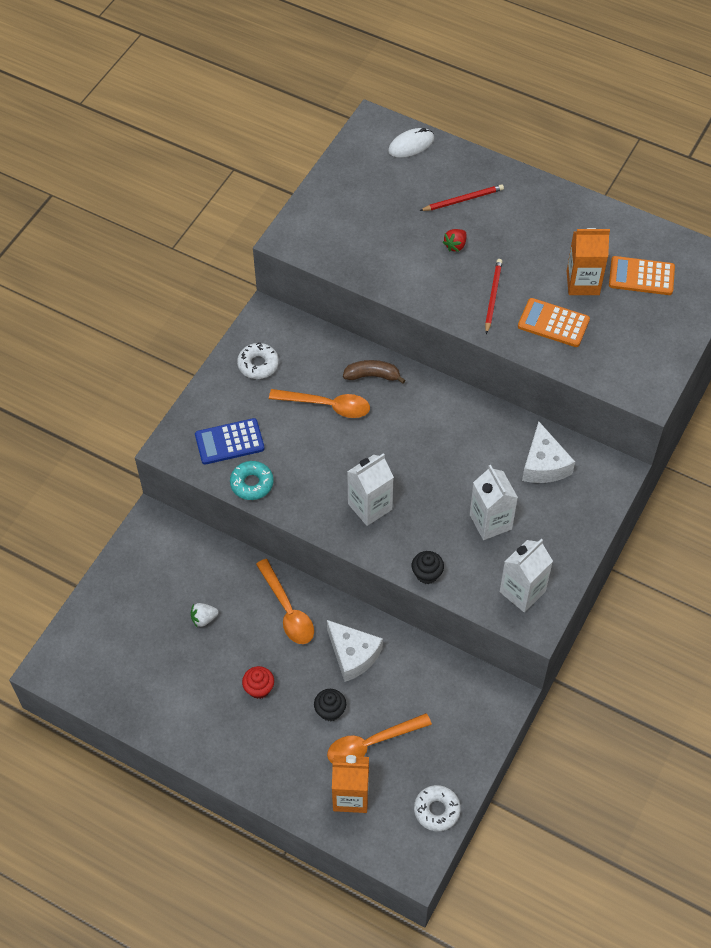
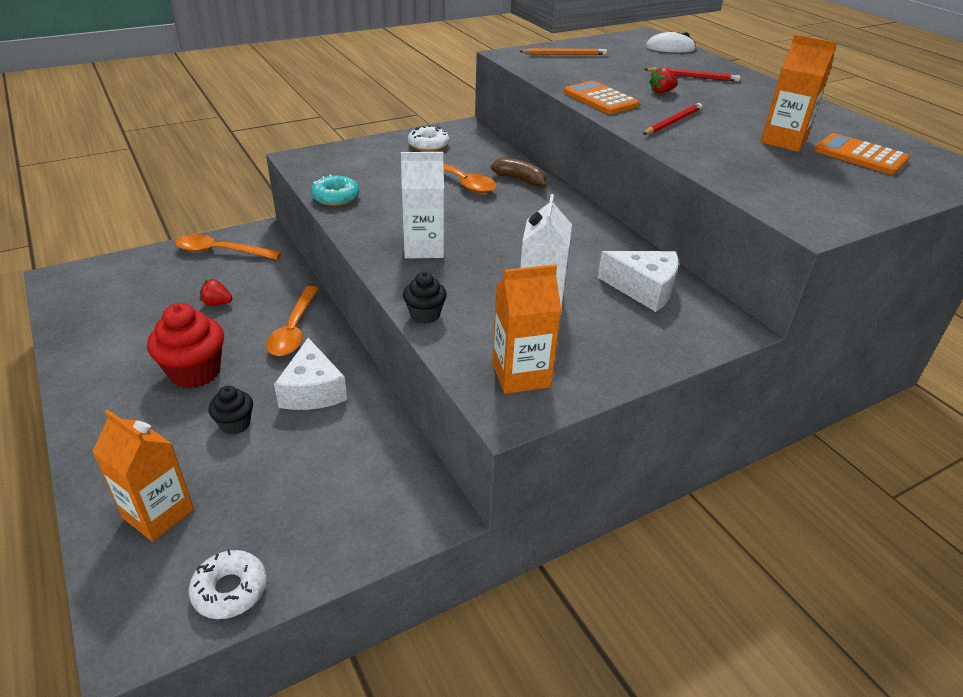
camera: 30 degrees right, 20 degrees down
(204, 619) = (217, 303): white strawberry -> red strawberry
(229, 442) = (350, 171): blue calculator -> none
(259, 688) = (195, 372): red cupcake -> red cupcake, size x1.80
(332, 212) = (564, 54): none -> orange pencil
(371, 744) = (239, 475): orange spoon -> orange spoon (220, 251)
(522, 591) = (521, 375): white carton -> orange carton
(544, 464) = (644, 289): white cheese -> white cheese turned 90 degrees counterclockwise
(553, 323) = (727, 151): orange calculator -> orange calculator (600, 99)

